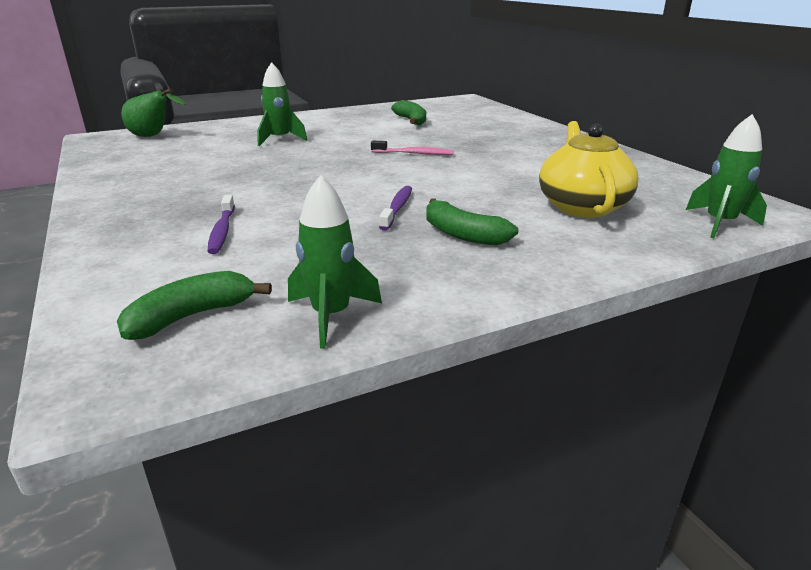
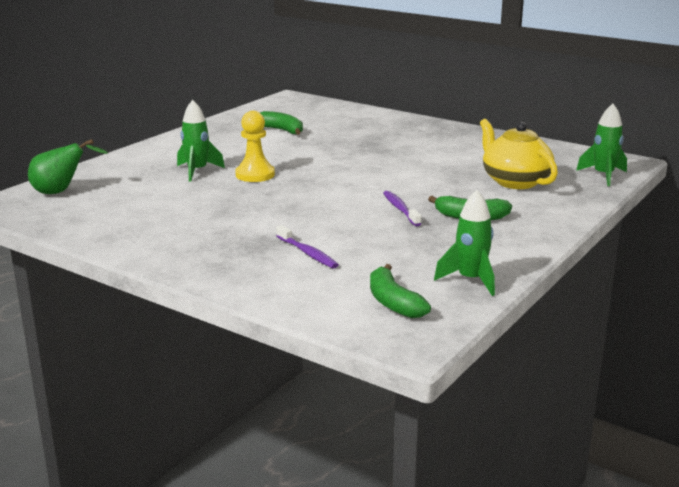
camera: 30 degrees left, 5 degrees down
(191, 316) = (393, 302): green banana -> green banana turned 45 degrees counterclockwise
(320, 150) = (255, 175): none -> yellow pawn
(414, 153) = (338, 163): pink toothbrush -> none

